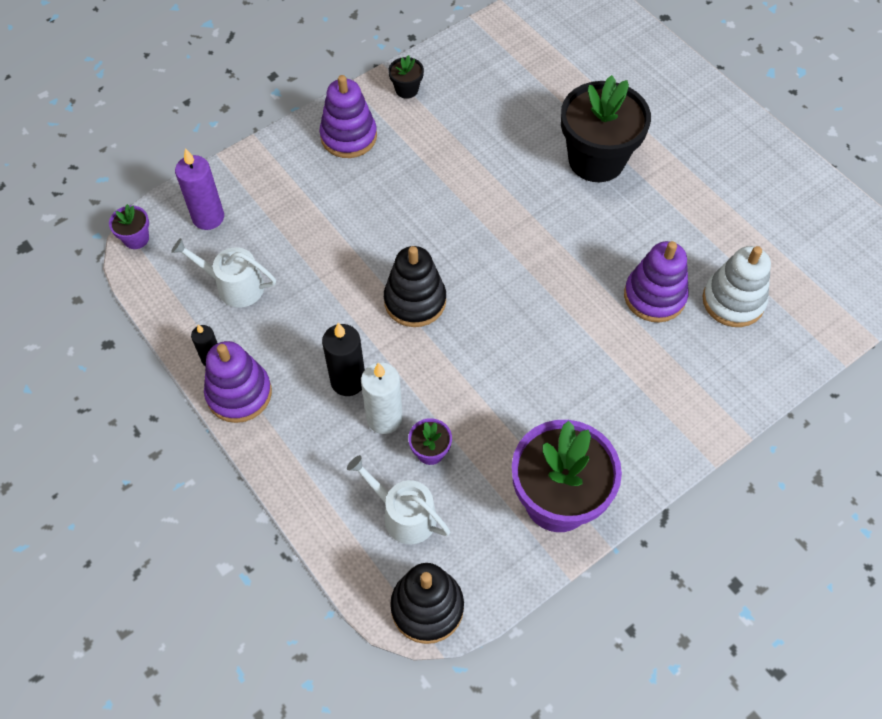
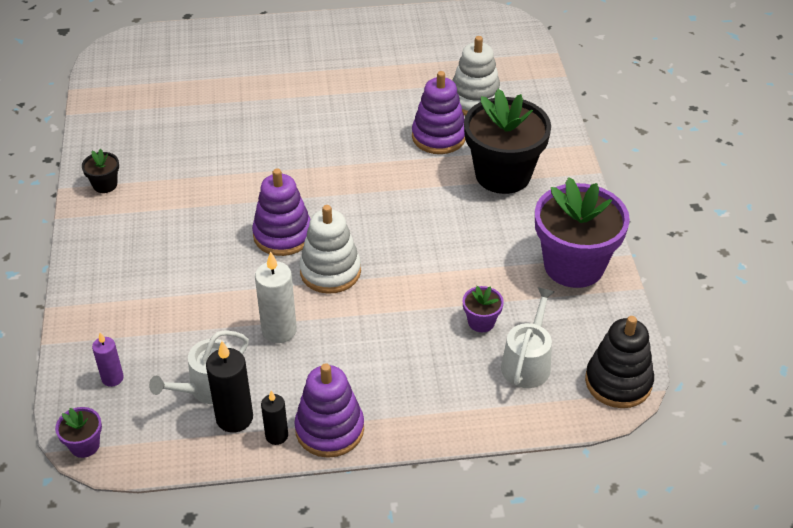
camera: 60 degrees left, 15 degrees down
(208, 217) = (112, 378): purple candle -> purple candle, size x0.61
(348, 136) = (118, 242): purple stacking toy -> purple stacking toy (283, 235)
(348, 381) = (375, 347): black candle -> black candle (234, 418)
(384, 418) = (429, 338): white candle -> white candle (279, 330)
(404, 514) = (527, 362): white watering can -> white watering can turned 135 degrees clockwise
(415, 301) = (330, 271): black stacking toy -> white stacking toy
(596, 160) = (288, 110): black flower pot -> black flower pot (503, 174)

